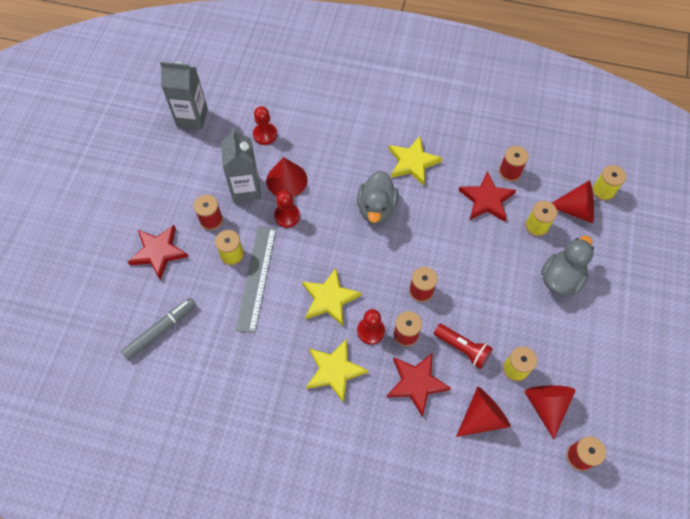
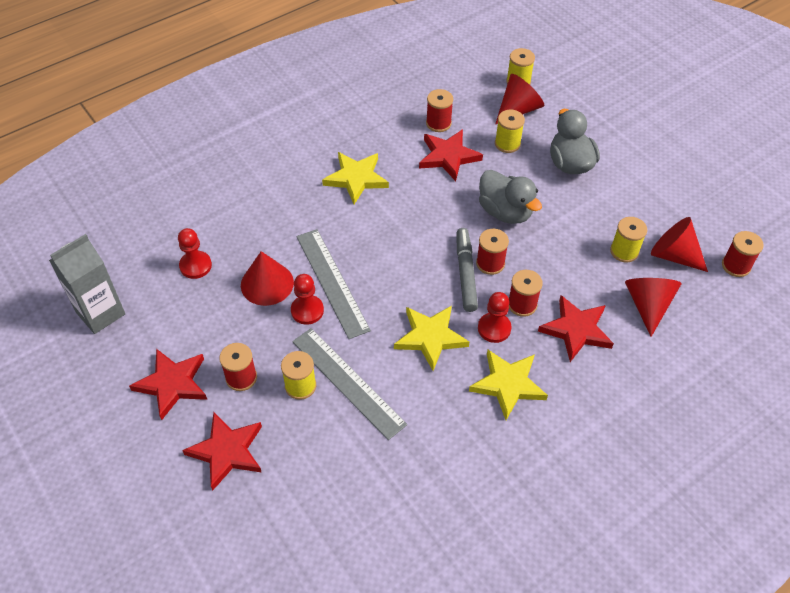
camera: 50 degrees left, 10 degrees down
(161, 330) = (321, 510): grey marker -> grey marker (465, 273)
(178, 190) = (172, 384): none -> red star
(246, 189) = (239, 324): grey carton -> none
(320, 213) = (332, 282): none -> grey ruler
(376, 208) = (374, 237): grey duck -> grey duck (505, 212)
(462, 348) = (573, 273): red flashlight -> none

